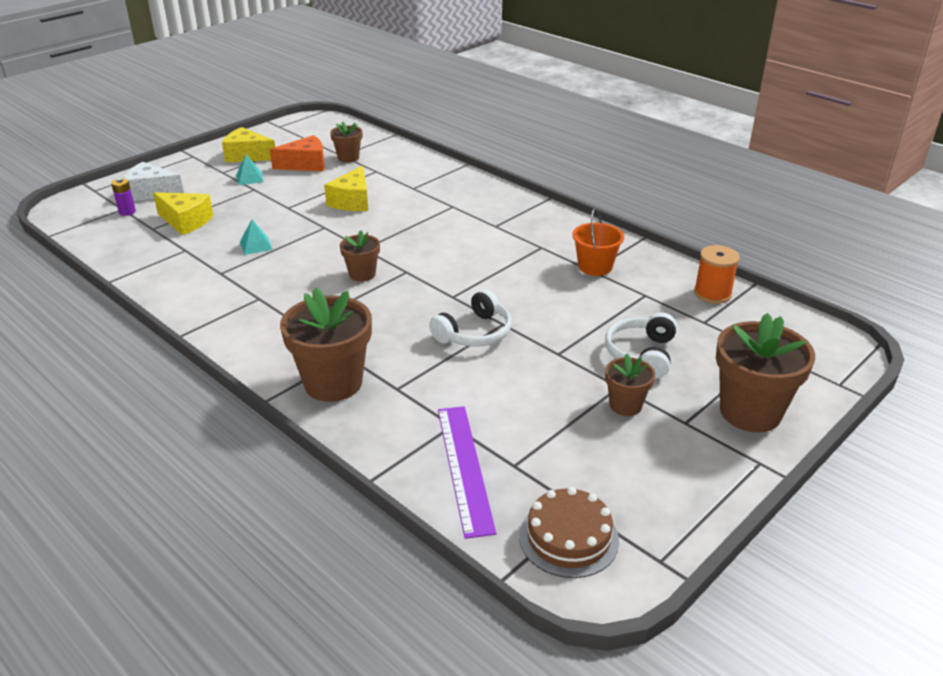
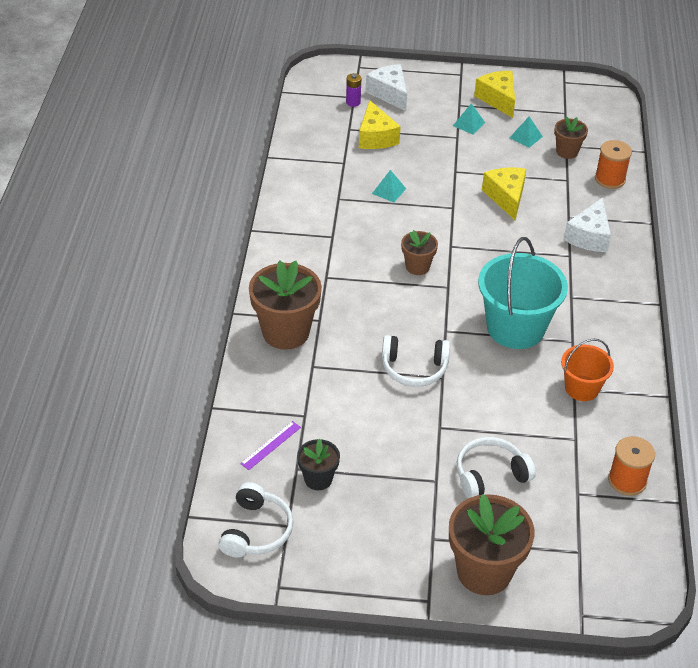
camera: 50 degrees right, 10 degrees up
(305, 164) = (526, 137): orange cheese -> turquoise pyramid
(352, 201) = (506, 197): yellow cheese -> yellow cheese turned 105 degrees clockwise
(402, 156) = (610, 179): none -> orange spool
(445, 190) = (589, 236): none -> white cheese
(465, 467) = (271, 445): purple ruler -> purple ruler, size x0.52
(494, 263) = (515, 328): none -> turquoise bucket
(543, 457) = (318, 479): none -> black flower pot
(568, 538) = (256, 530): brown cake -> white headphones
(625, 405) = (417, 495): brown flower pot -> none

